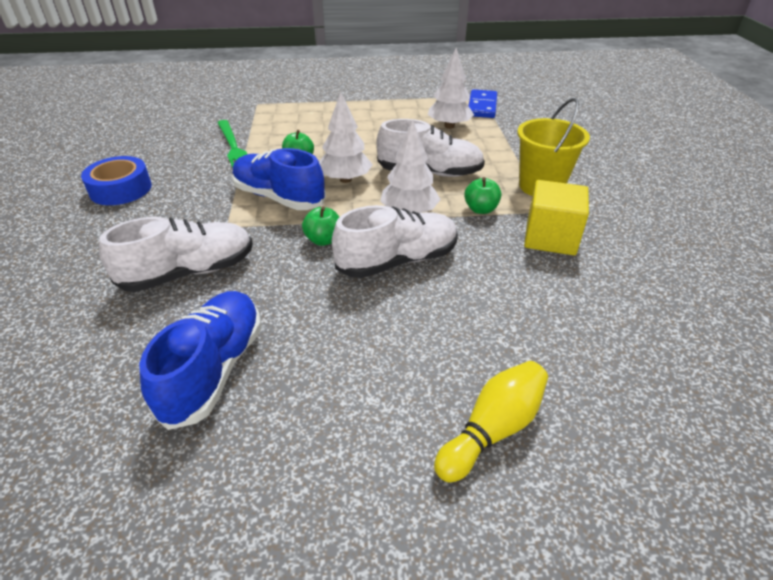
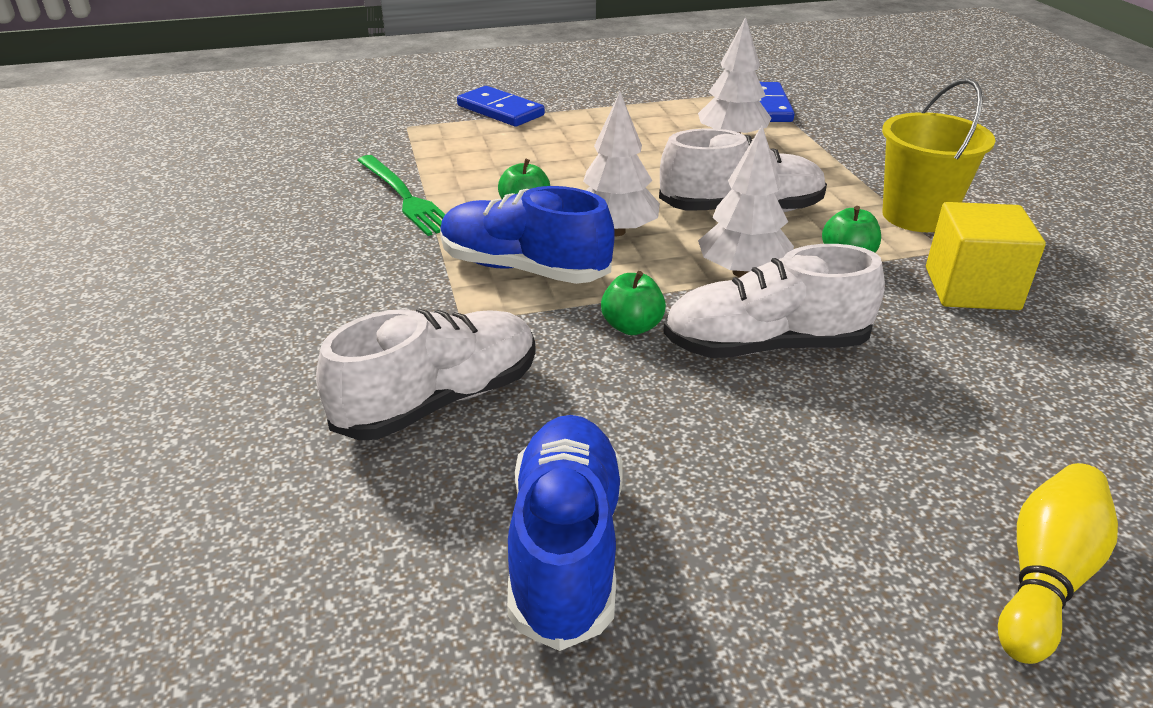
camera: 10 degrees left, 5 degrees down
(121, 189) = (246, 279): blue tape -> none
(317, 98) = (500, 111): none -> blue domino
(397, 261) = (765, 346): white shoe -> white shoe turned 150 degrees counterclockwise

